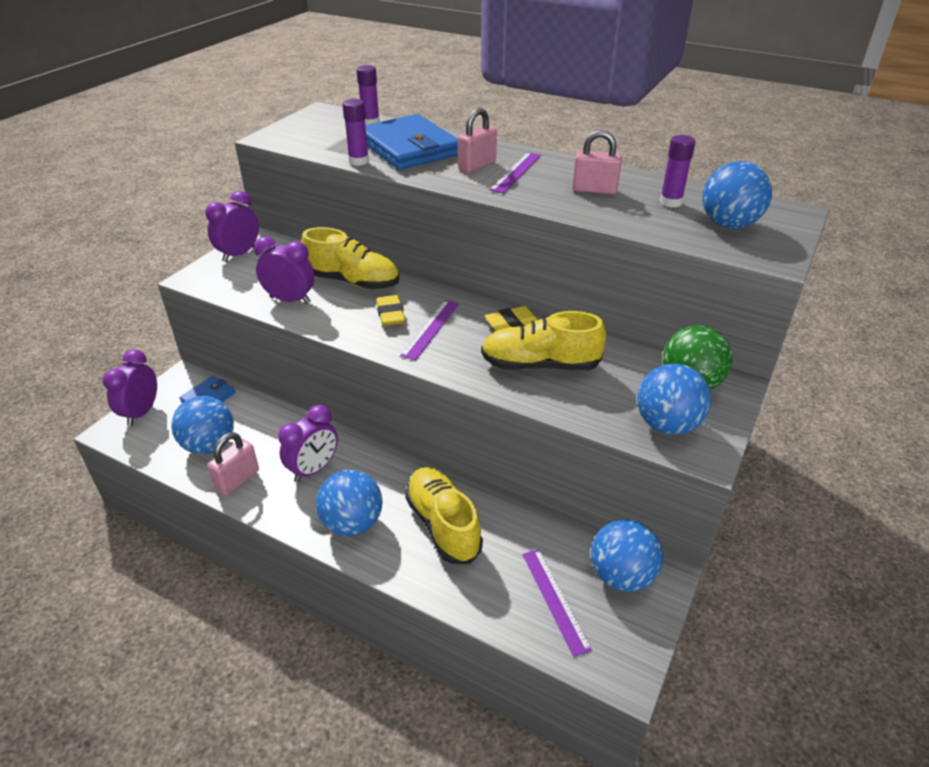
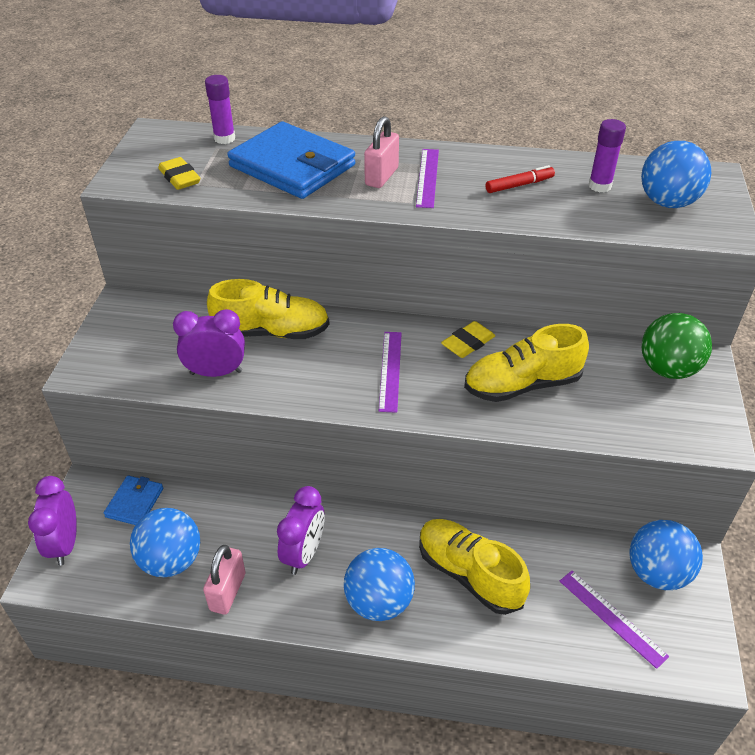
camera: 20 degrees left, 5 degrees up
(239, 254) = (117, 326): purple clock -> none
(359, 161) = (249, 196): purple glue stick -> none
(390, 314) = (337, 363): yellow eraser -> yellow eraser (180, 178)
(594, 190) = (519, 185): pink padlock -> red marker
(667, 425) = (671, 419): blue ball -> none

